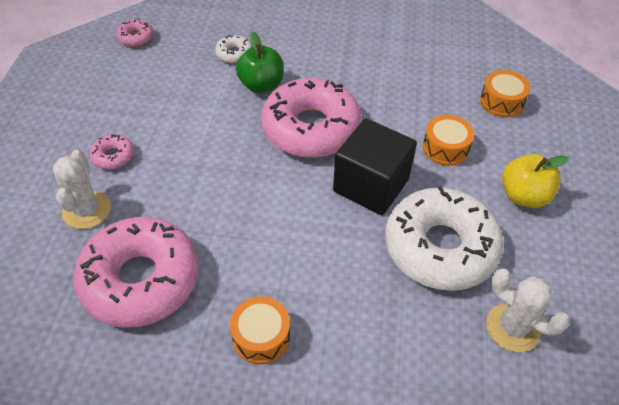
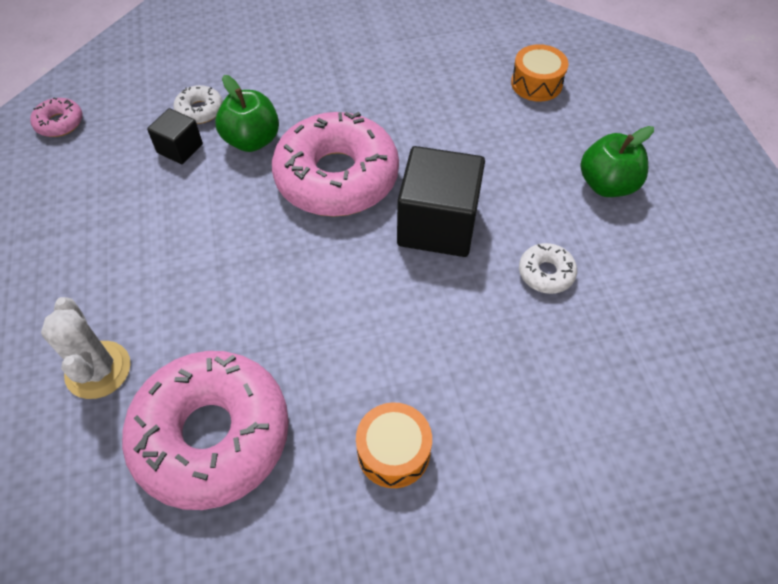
camera: 20 degrees left, 5 degrees up
(113, 156) = (101, 288): pink donut -> none
(208, 77) = (180, 148): none -> black cube
(440, 247) = (546, 273): white donut -> white donut, size x0.42
(445, 148) = (500, 155): orange drum -> none
(512, 327) = (661, 338): white cactus -> none
(523, 196) = (607, 185): yellow apple -> green apple

